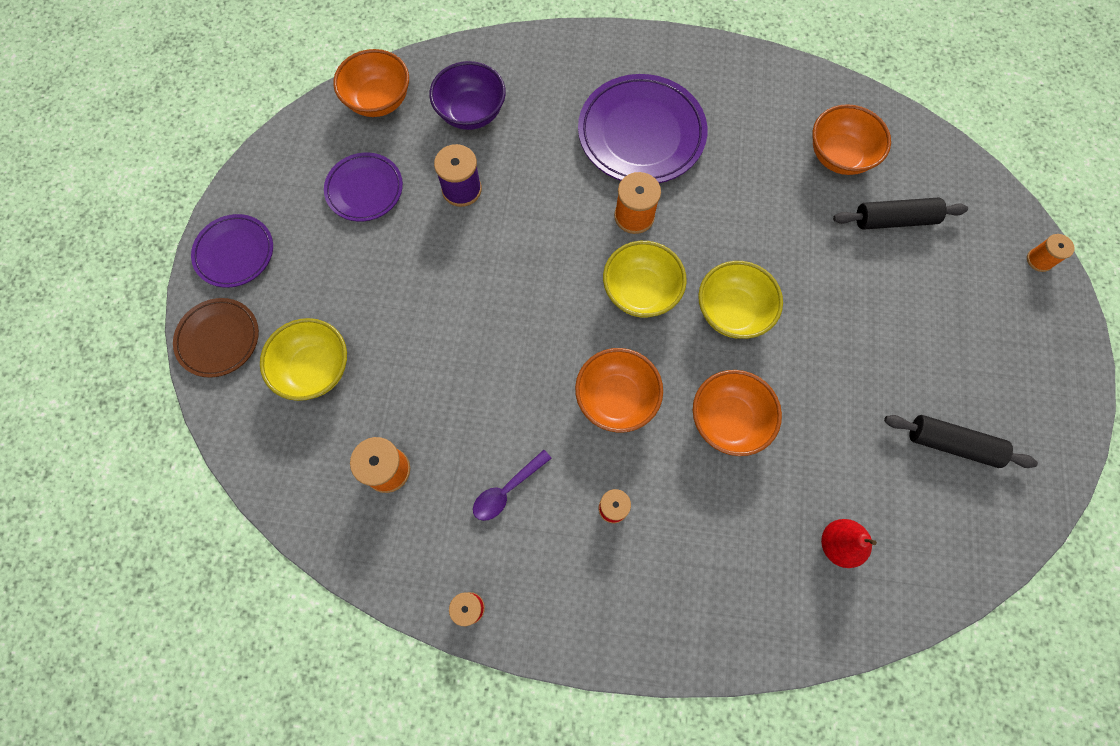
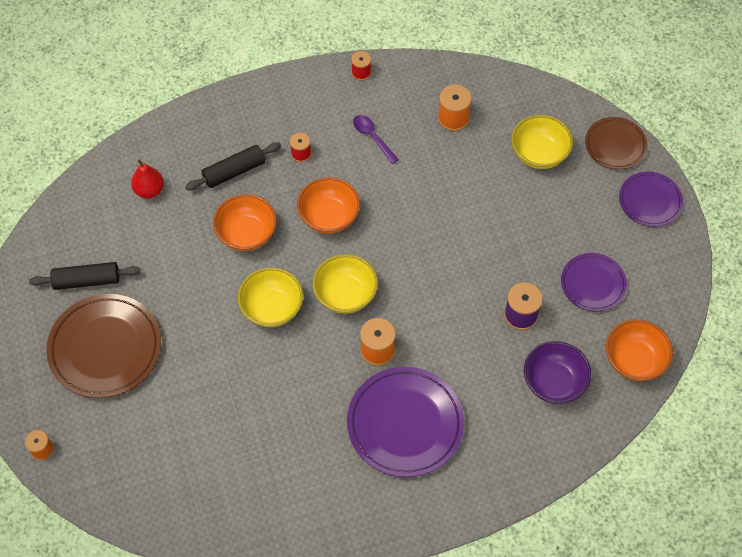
camera: 155 degrees right, 10 degrees down
(507, 490) = (372, 137): purple spoon -> purple spoon turned 60 degrees counterclockwise
(839, 156) = (231, 476): orange bowl -> none
(894, 220) = (169, 435): black rolling pin -> black rolling pin (234, 171)
(945, 345) = (105, 348): none -> brown plate

